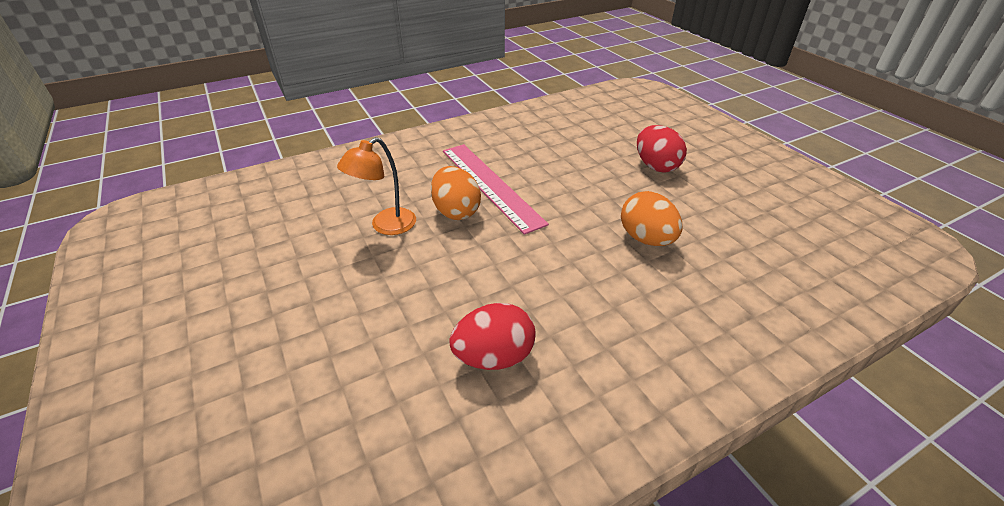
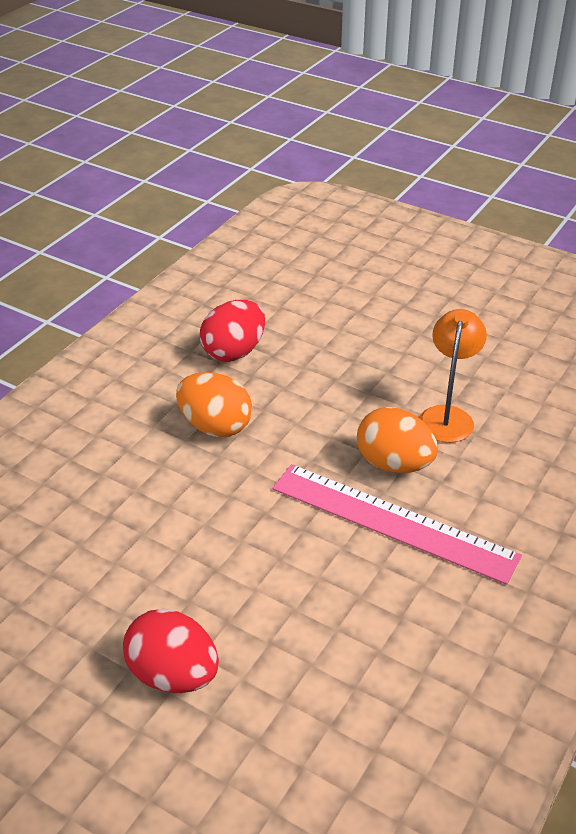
camera: 150 degrees right, 0 degrees up
(646, 239) = (145, 517): orange egg -> orange egg (215, 426)

